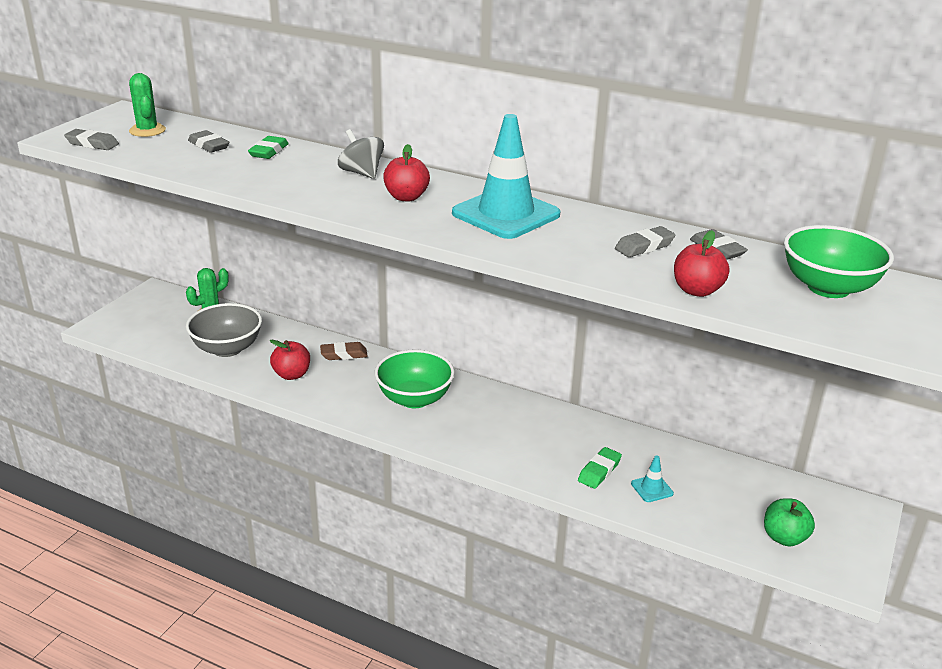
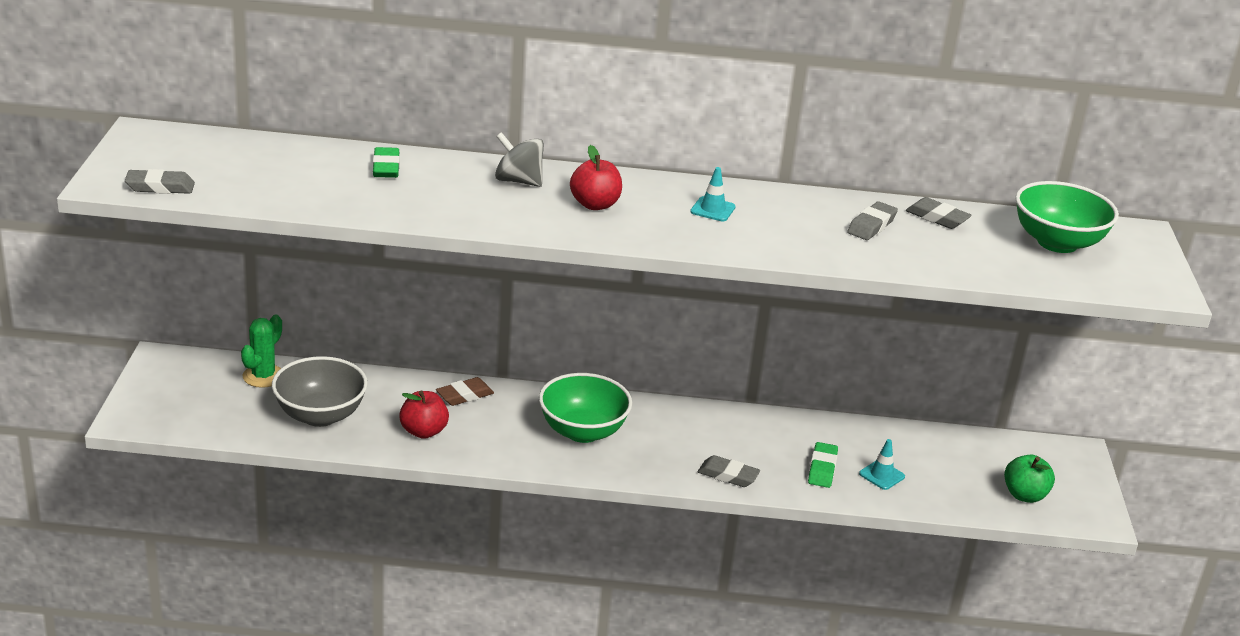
camera: 25 degrees left, 0 degrees up
(147, 130) = (207, 158): green cactus -> none
(209, 146) = (307, 169): grey eraser -> grey eraser (728, 475)
(506, 214) = (712, 209): turquoise traffic cone -> turquoise traffic cone, size x0.41
(697, 290) = (953, 265): red apple -> none

